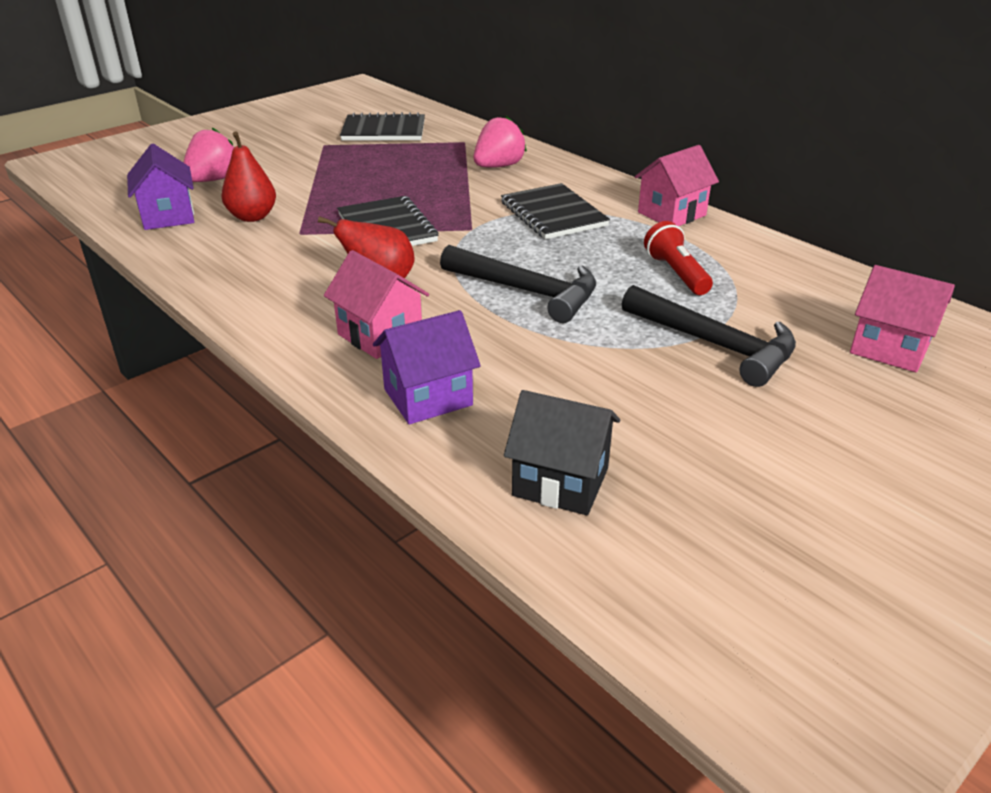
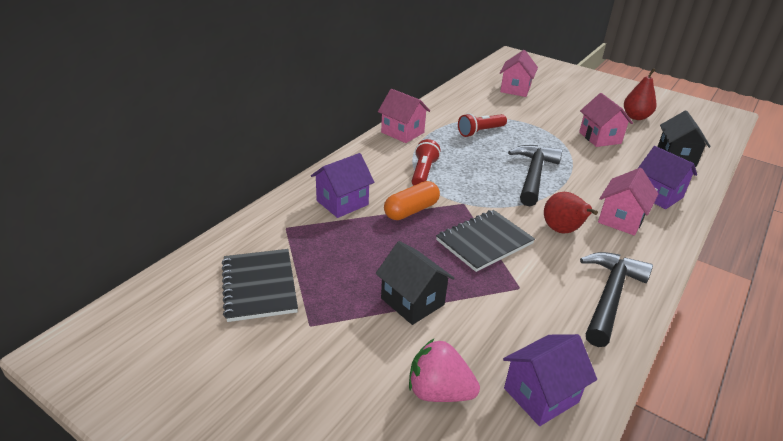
camera: 105 degrees left, 0 degrees up
(252, 217) = (507, 327): red pear -> red pear (636, 117)
(320, 182) = (412, 301): none -> black house
(468, 197) = (411, 210): none -> orange capsule
(498, 166) = (342, 203): pink strawberry -> purple house
(553, 214) = (423, 172): black notebook -> red flashlight
(655, 398) = (600, 138): none -> pink house
(715, 345) = (544, 124): black hammer -> black hammer (610, 296)

